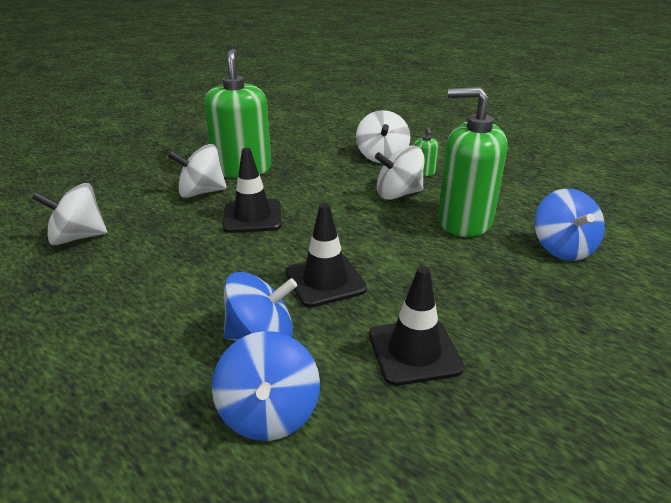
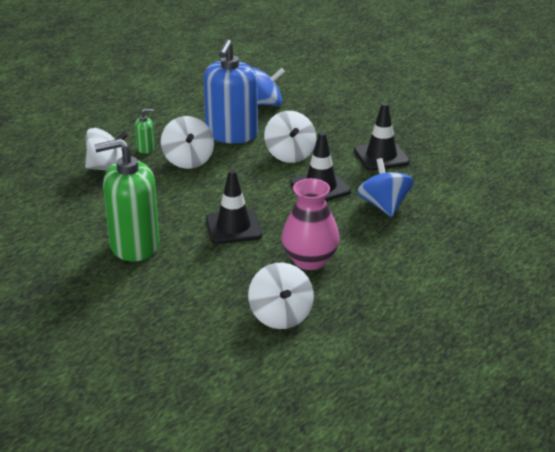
camera: 95 degrees left, 0 degrees up
(162, 261) = (310, 260): none -> pink vase
(201, 192) = (188, 262): white spinning top -> white spinning top (290, 154)
(269, 413) = (442, 197): blue spinning top -> none
(464, 221) = (231, 134): green soap dispenser -> blue soap dispenser

